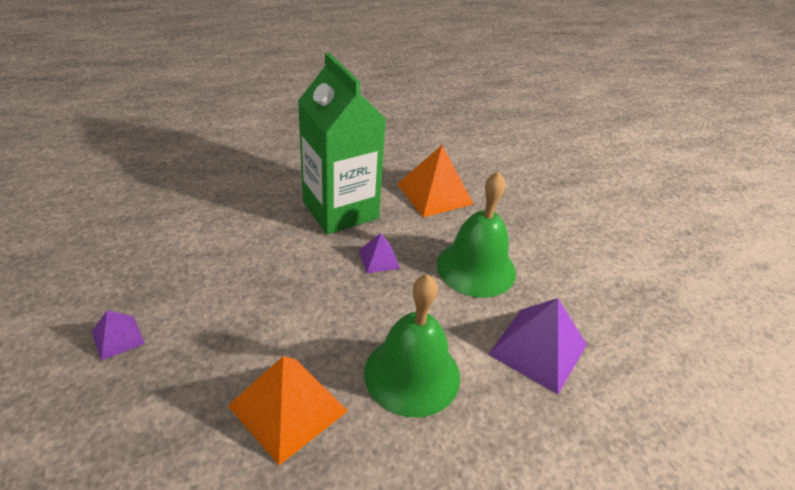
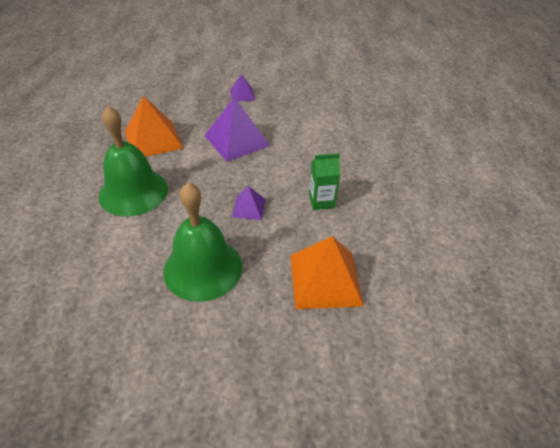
camera: 115 degrees right, 5 degrees up
(340, 210) = (321, 201): green carton -> green carton, size x0.42
(538, 349) = (95, 270): purple pyramid -> purple pyramid (236, 140)

